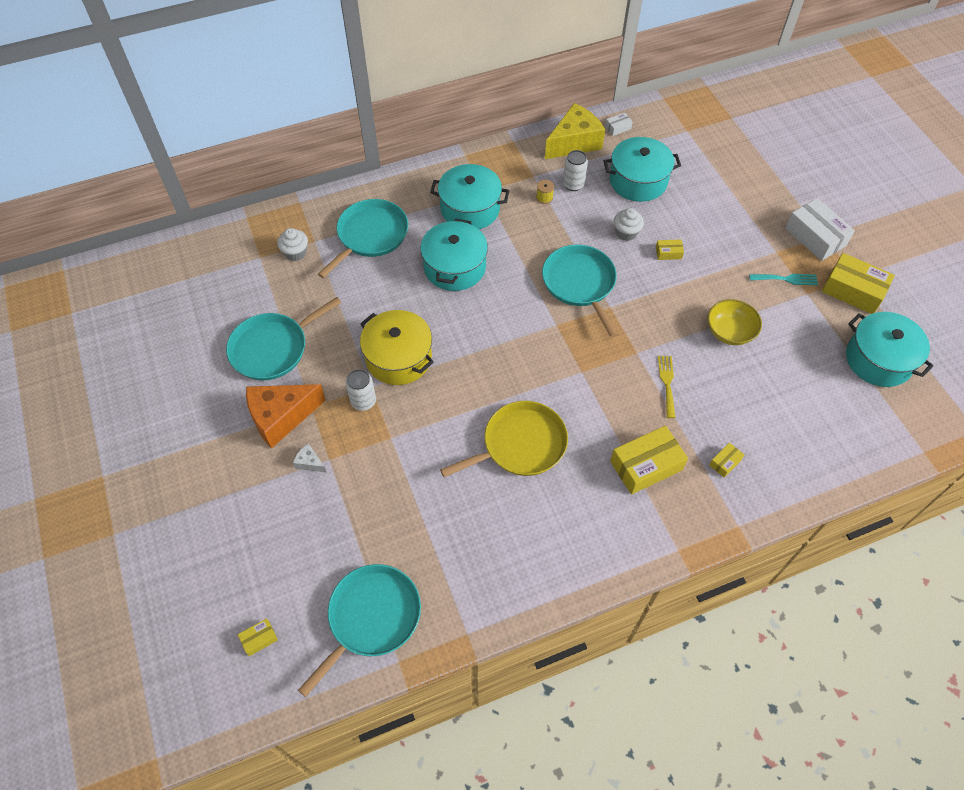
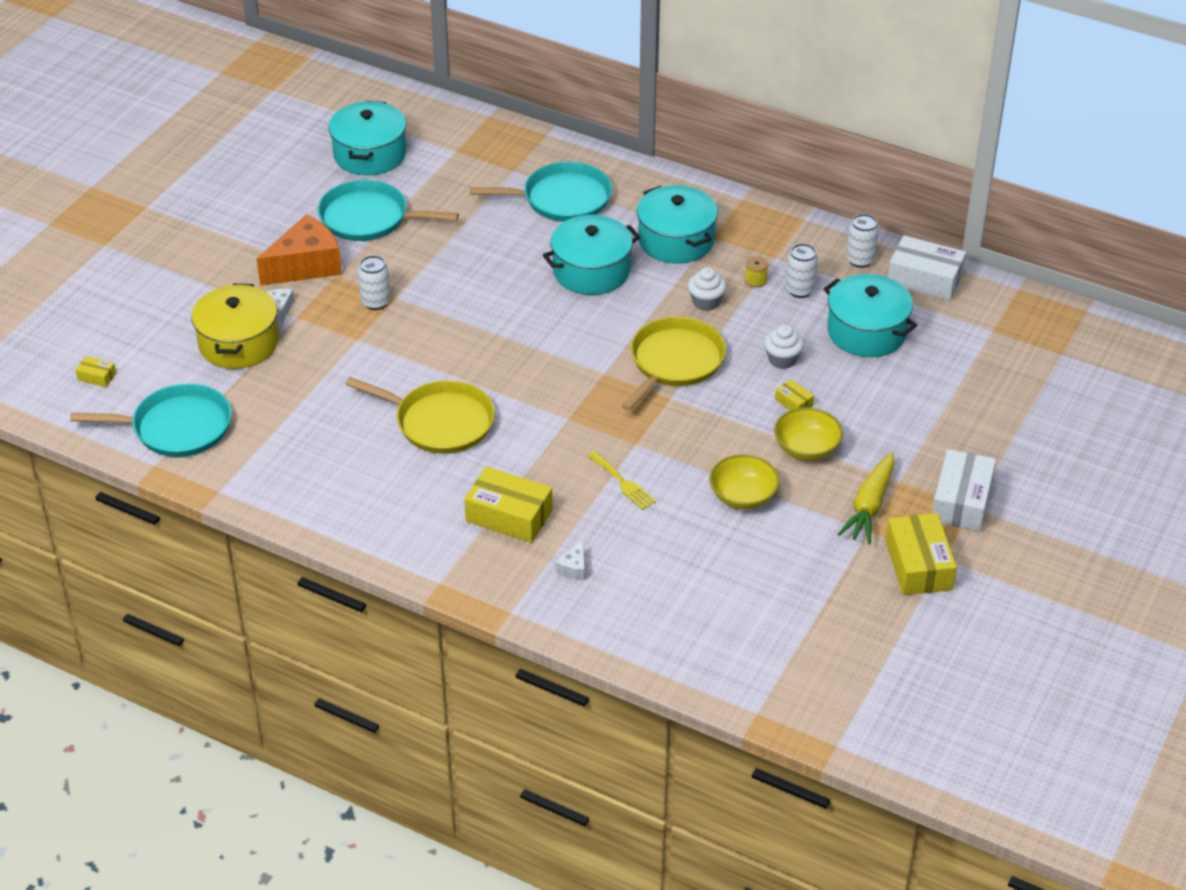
camera: 50 degrees right, 15 degrees down
(281, 417) = (306, 265): orange cheese -> orange cheese turned 120 degrees clockwise
(295, 253) = (486, 168): white cupcake -> white cupcake (706, 302)
(398, 358) = (446, 296): yellow pot -> yellow pot (238, 343)
(574, 142) = (860, 260): yellow cheese -> white can
(580, 284) = (674, 362): turquoise pan -> yellow pan
(618, 128) = (925, 279): white box -> white box, size x2.15
(667, 383) = (623, 483): yellow fork -> yellow fork turned 90 degrees clockwise
(713, 274) = (806, 448): none -> yellow bowl
(725, 462) = (574, 568): yellow box -> white cheese
(786, 279) = (869, 506): turquoise fork -> yellow carrot
(878, 359) = (843, 626): turquoise pot -> turquoise pot (370, 154)

